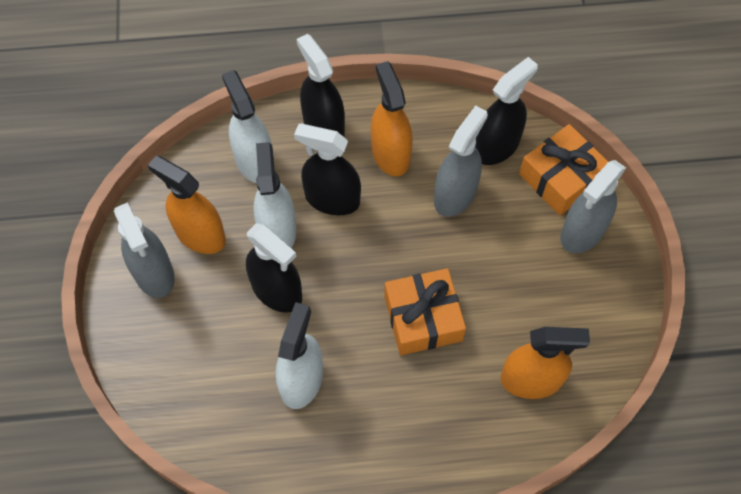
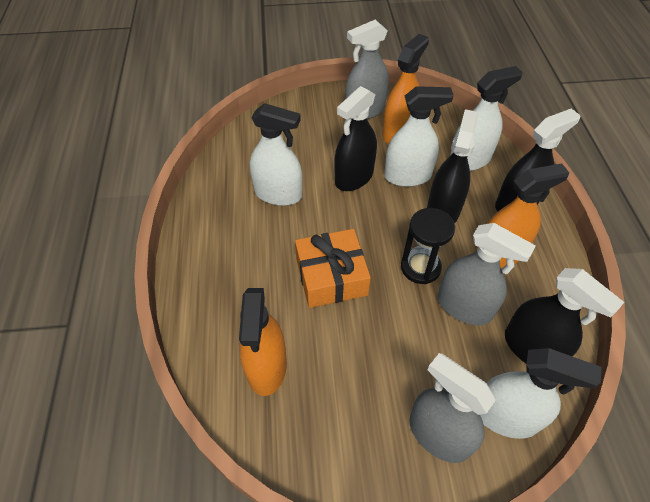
camera: 90 degrees right, 10 degrees down
(409, 229) = (420, 267): none -> black hourglass
(561, 178) = (505, 416): orange gift -> white spray bottle

